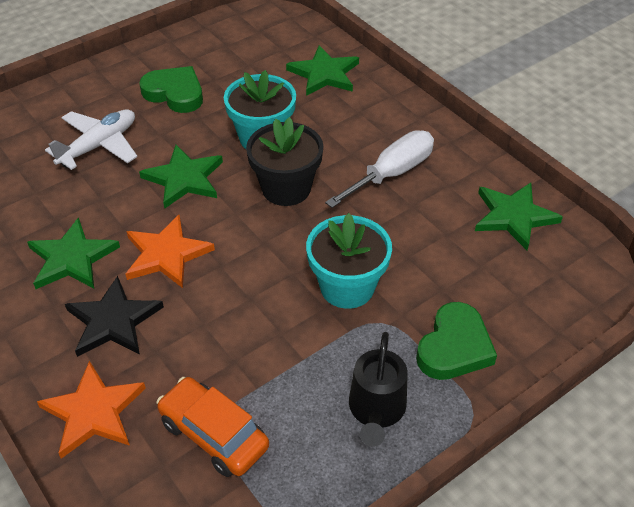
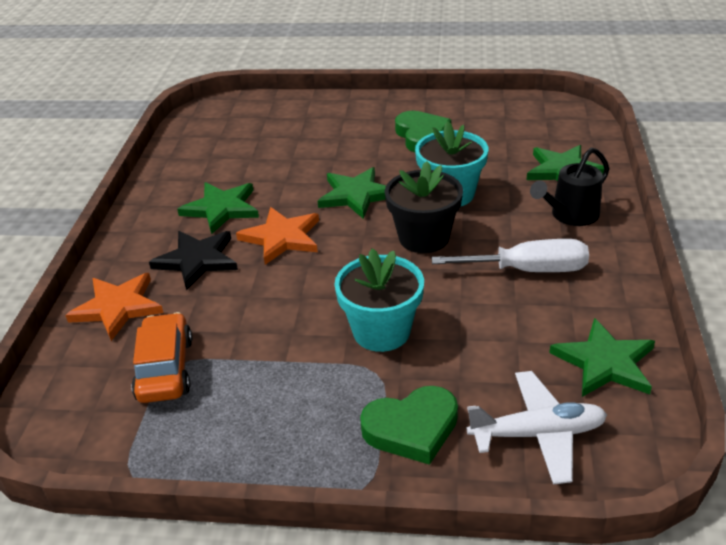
camera: 45 degrees right, 10 degrees down
(99, 146) = (326, 147): white plane -> white plane (537, 434)
(376, 410) = (290, 431): black watering can -> black watering can (570, 215)

